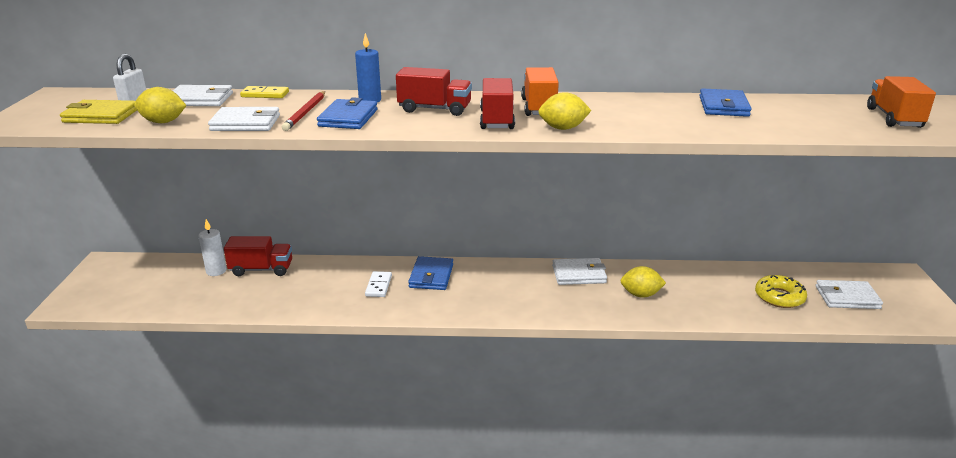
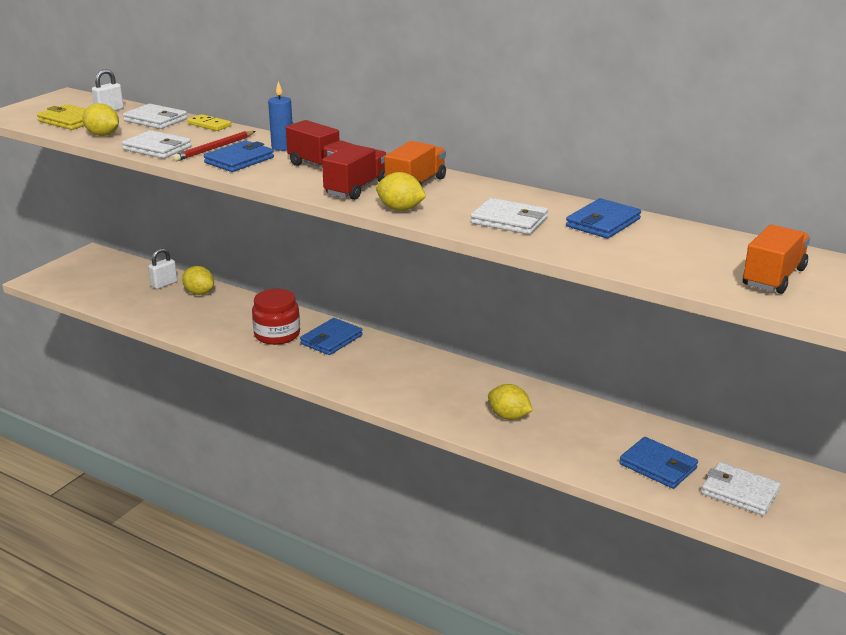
camera: 30 degrees right, 0 degrees up
(216, 271) = (164, 284): white candle -> white padlock
(261, 269) = (199, 293): red truck -> yellow lemon
(378, 286) = (277, 334): white domino -> red jar
(579, 274) = (471, 379): white wallet -> white wallet (509, 220)
(779, 297) = (658, 466): yellow donut -> blue wallet

